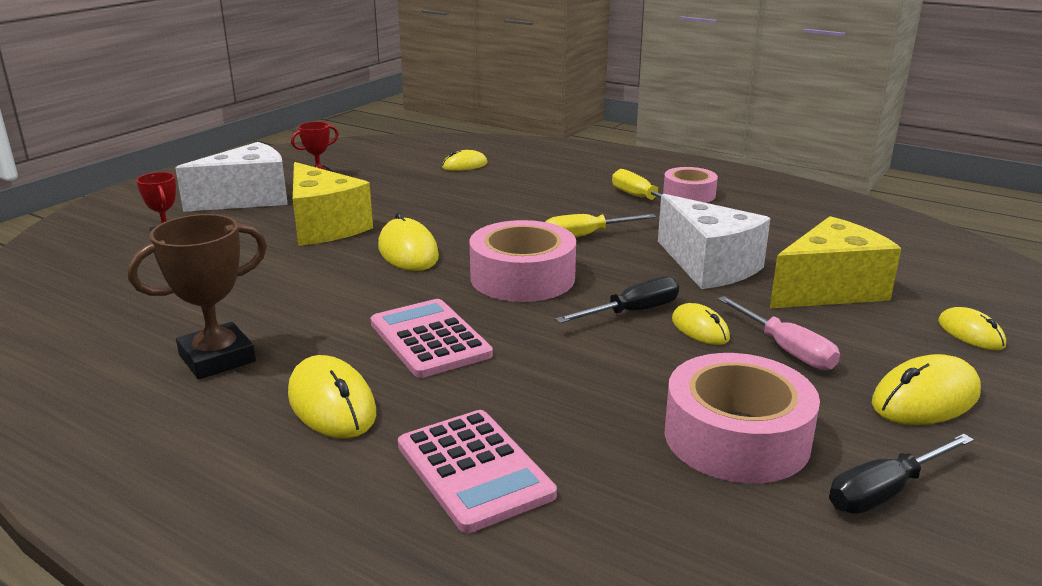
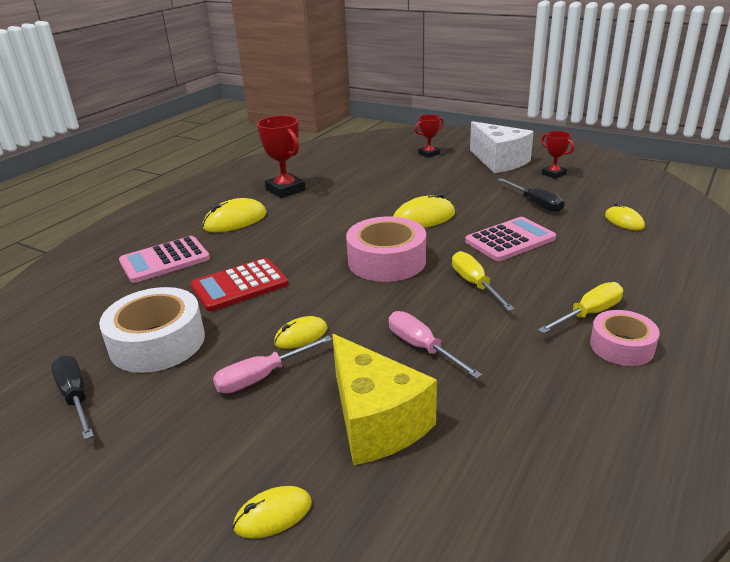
camera: 90 degrees right, 5 degrees up
(217, 358) = (285, 190): brown trophy -> red trophy
(324, 227) = (459, 188): yellow cheese -> none
(430, 339) = (298, 237): pink calculator -> pink calculator (510, 240)
(576, 381) = (239, 285): none -> red calculator
(632, 312) = (330, 306): black screwdriver -> black screwdriver (535, 203)
(709, 266) = (422, 348): white cheese -> pink screwdriver
(736, 437) = (157, 342): pink tape -> white tape
(925, 399) = (168, 445): yellow mouse -> none

